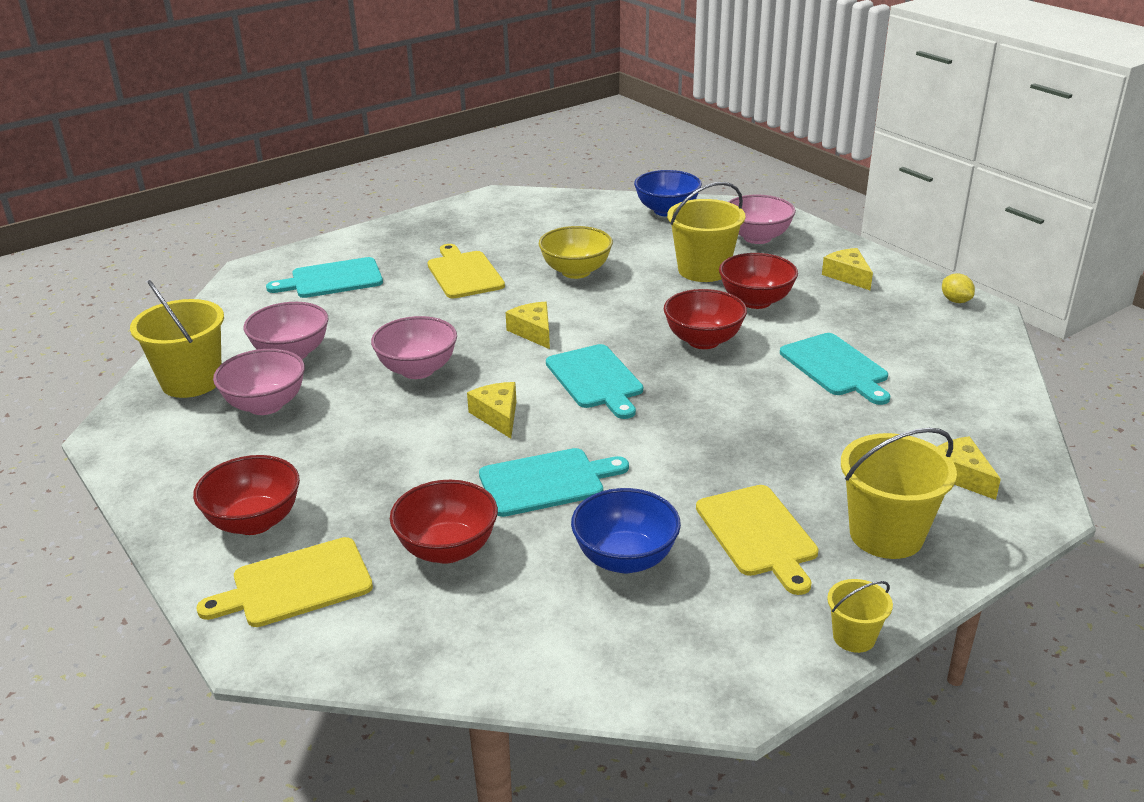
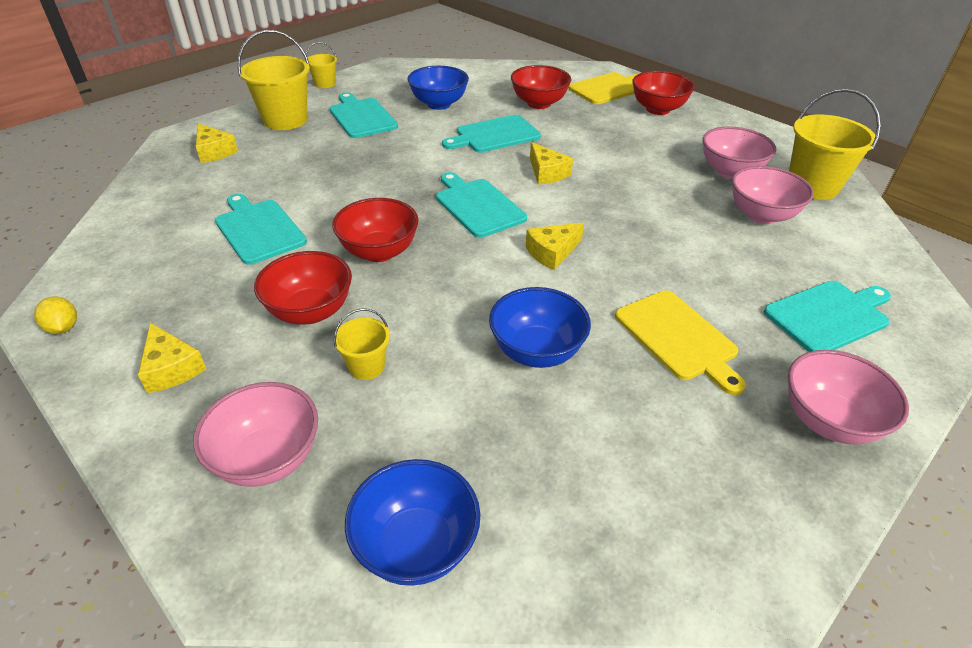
camera: 170 degrees right, 10 degrees up
(417, 370) = (636, 206): pink bowl -> pink bowl (828, 421)
(533, 332) = (552, 252): yellow cheese -> yellow cheese turned 90 degrees clockwise
(576, 271) = (536, 351): yellow bowl -> blue bowl
(703, 270) = (366, 366): yellow bucket -> yellow bucket, size x0.52
(758, 534) = (362, 117): yellow cutting board -> turquoise cutting board

